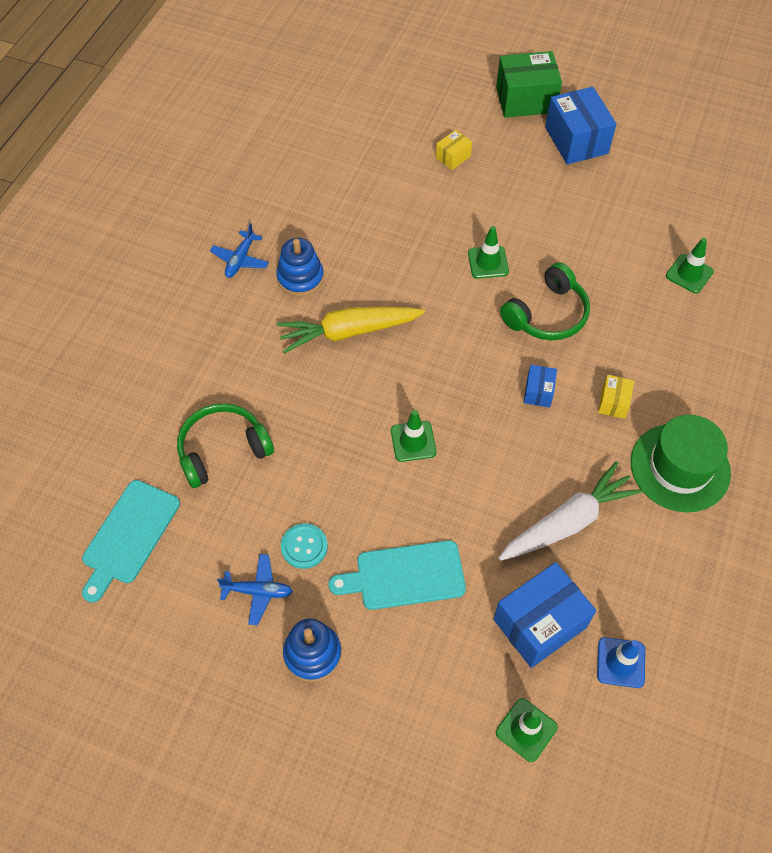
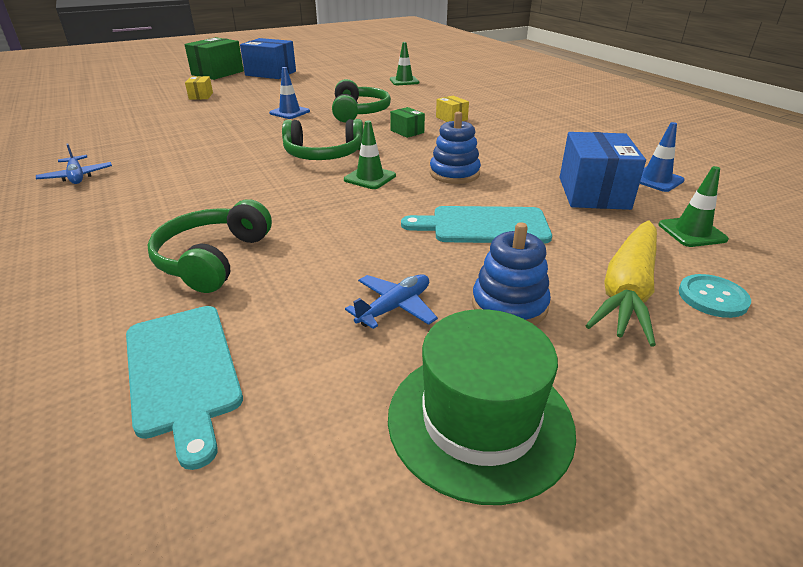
camera: 50 degrees left, 25 degrees down
(300, 278) = (152, 163): blue stacking toy -> blue stacking toy (454, 173)
(304, 546) = (385, 260): turquoise button -> turquoise button (712, 297)
(348, 332) = (236, 164): yellow carrot -> yellow carrot (627, 290)
(404, 576) = (483, 226): turquoise cutting board -> turquoise cutting board turned 60 degrees clockwise
(424, 372) = (323, 154): none -> green headphones
(488, 262) = (289, 112): green traffic cone -> blue traffic cone
(538, 392) = (407, 131): blue box -> green box
(568, 522) = (519, 157): white carrot -> none
(680, 467) = (524, 119): green hat -> green hat (480, 420)

